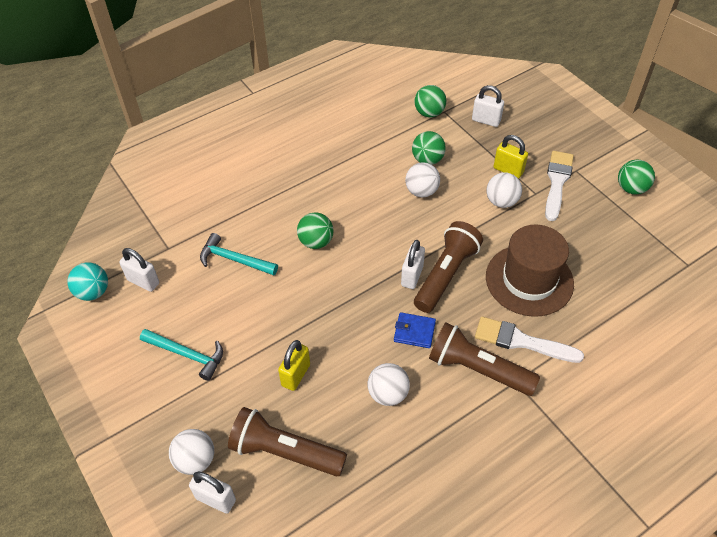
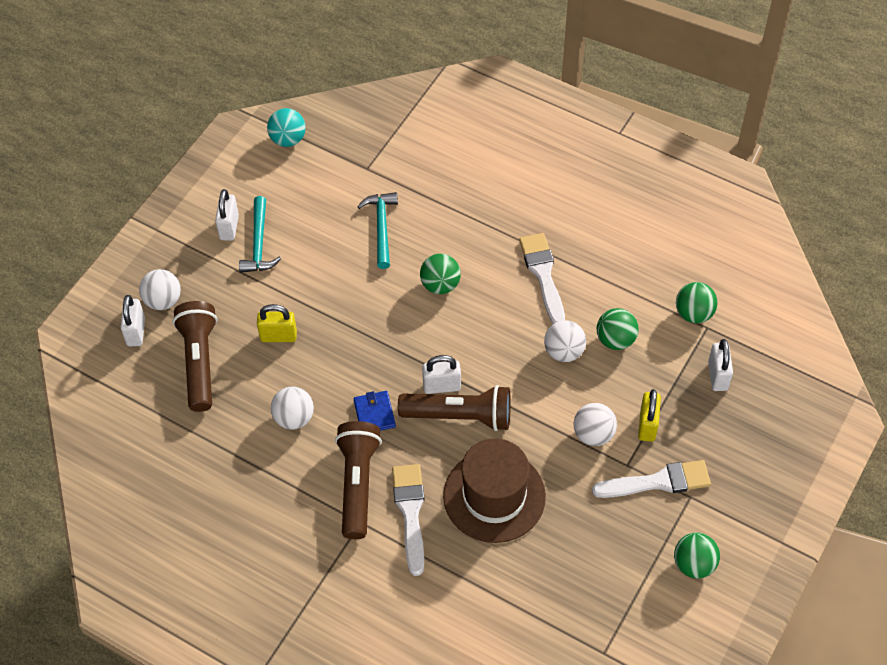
camera: 65 degrees right, 5 degrees up
(143, 281) = (318, 170): white padlock -> white padlock (229, 227)
(346, 178) = (543, 275): none -> white brush

